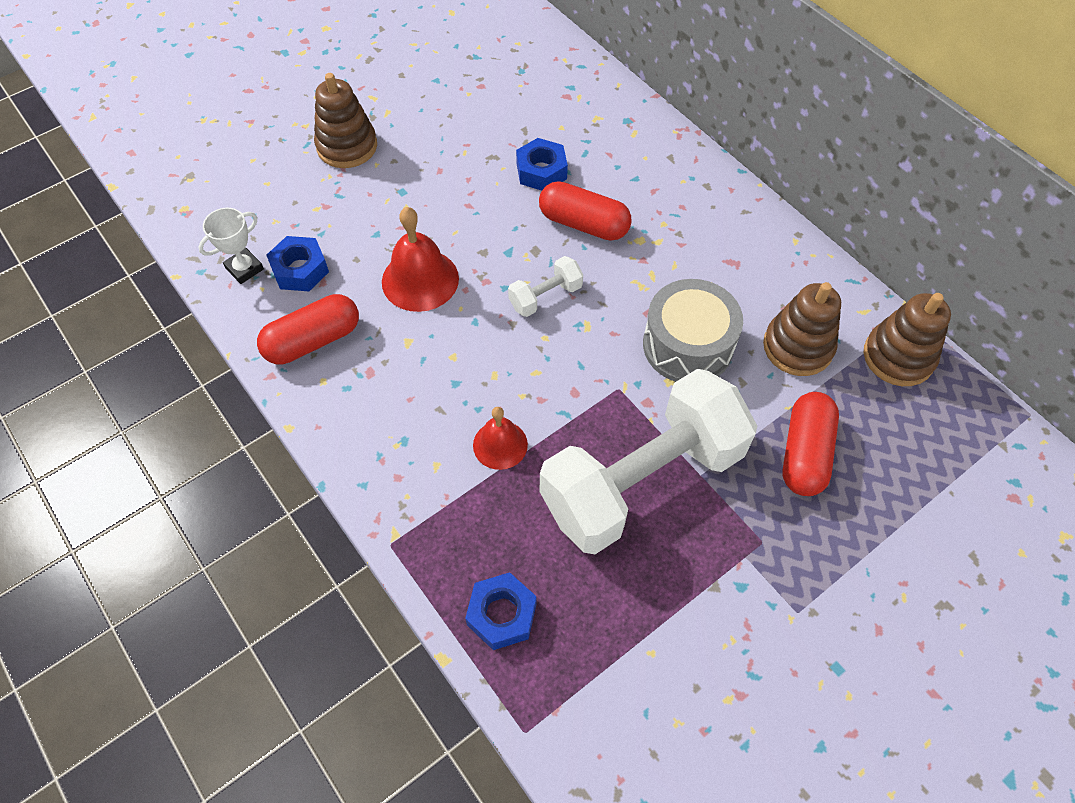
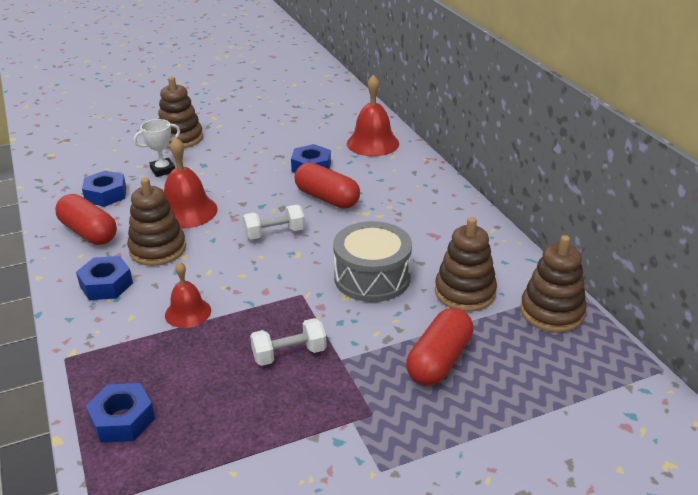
camera: 15 degrees right, 25 degrees down
(244, 268) = (68, 189): white trophy -> white trophy (163, 170)
(313, 340) = (89, 232): red capsule -> red capsule turned 60 degrees clockwise
(381, 422) = (106, 284): none -> blue nut
(415, 352) = (158, 249): none -> brown stacking toy
(601, 113) = (372, 143): none -> red bell
(642, 481) = (289, 354): white dumbbell -> white dumbbell, size x0.40

